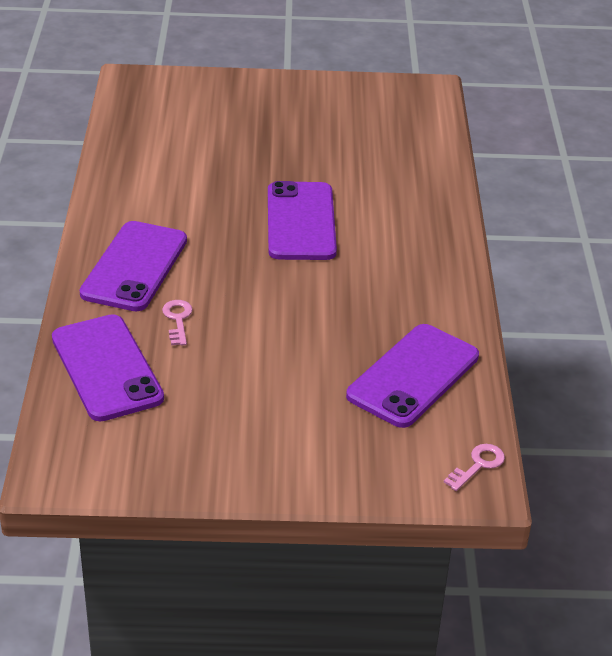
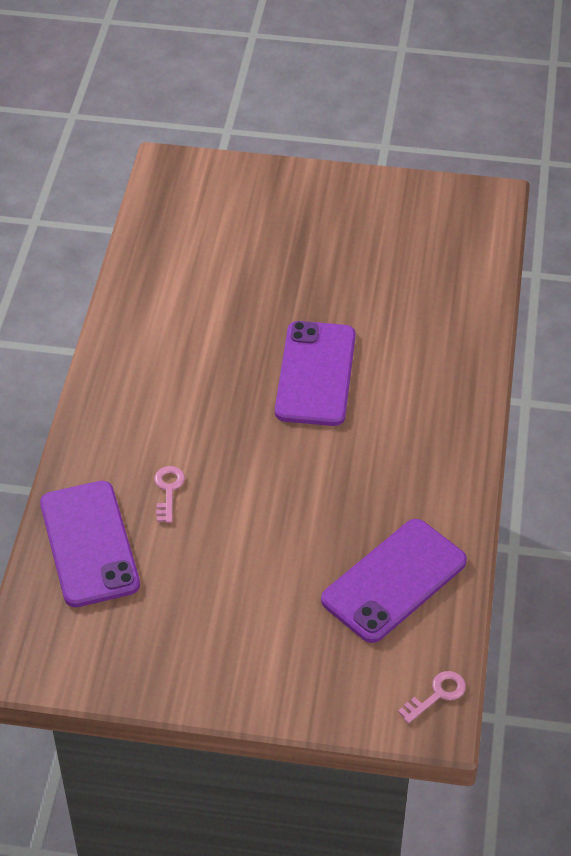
camera: 10 degrees right, 10 degrees up
(135, 267) = (135, 420): purple phone -> none

